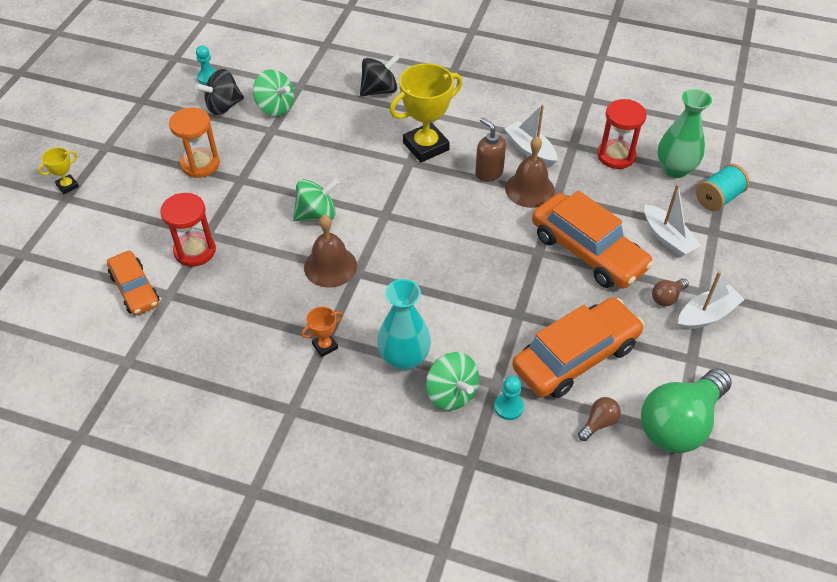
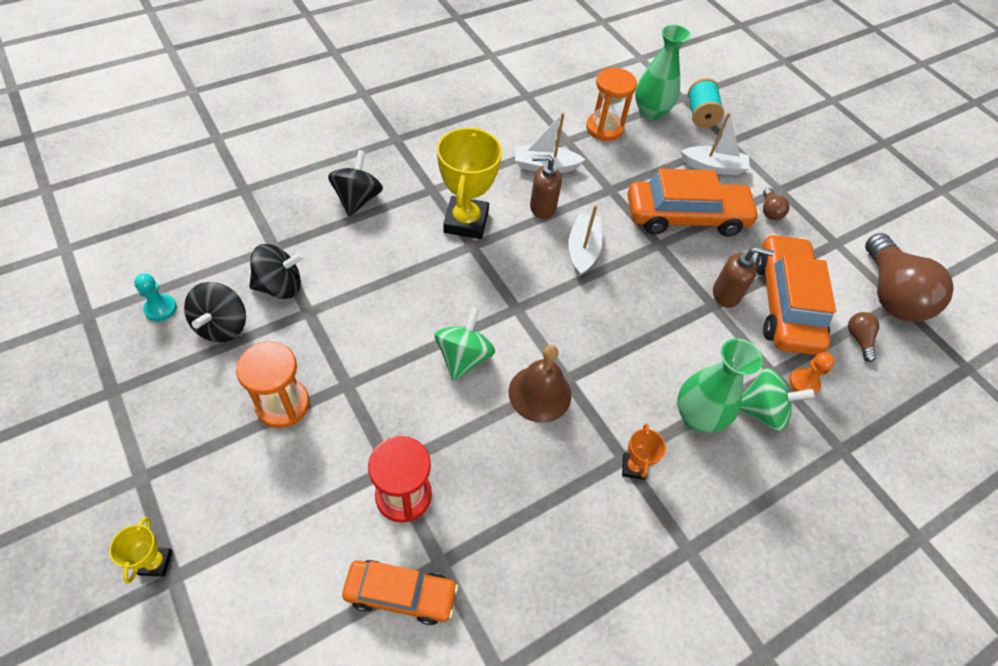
camera: 55 degrees left, 5 degrees up
(275, 107) = (280, 286): green spinning top -> black spinning top
(404, 358) = (697, 416): turquoise vase -> green vase
(508, 407) = (804, 383): turquoise pawn -> orange pawn
(529, 189) = (587, 198): brown bell -> none
(538, 316) = (726, 294): none -> brown soap dispenser
(616, 156) = (604, 128): red hourglass -> orange hourglass
(679, 424) = (890, 294): green light bulb -> brown light bulb
(706, 315) = (803, 204): white boat -> white boat (582, 250)

